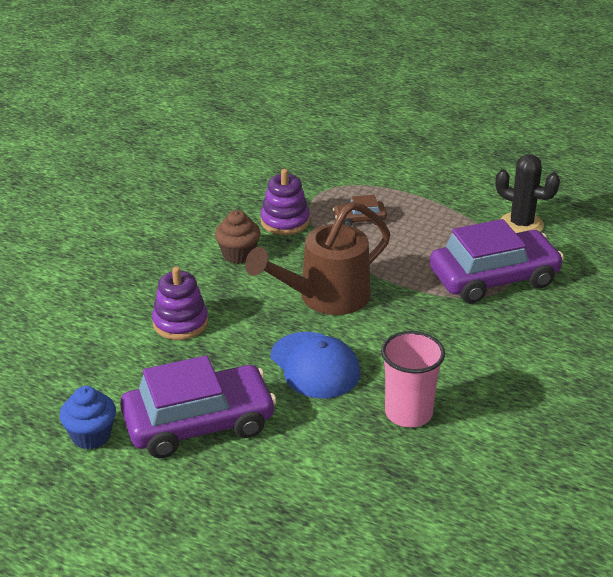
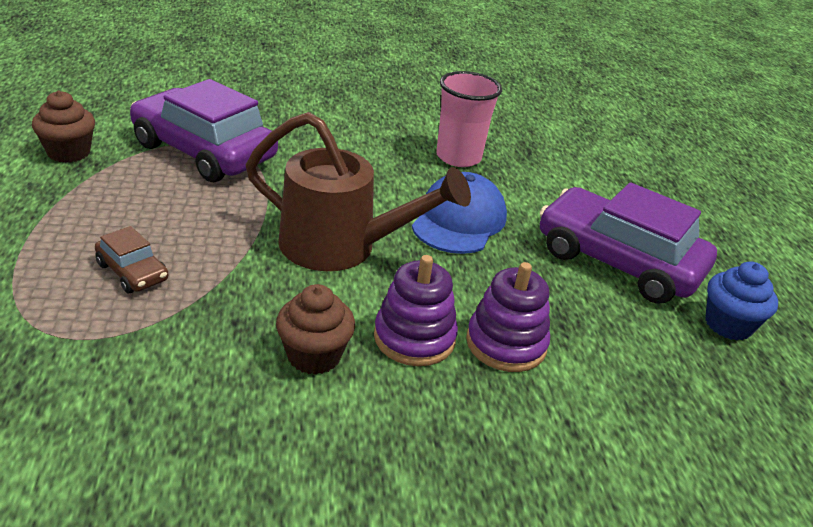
camera: 130 degrees left, 0 degrees up
(285, 221) = (186, 342): purple stacking toy -> purple stacking toy (414, 338)
(521, 224) = (69, 152): black cactus -> brown cupcake

